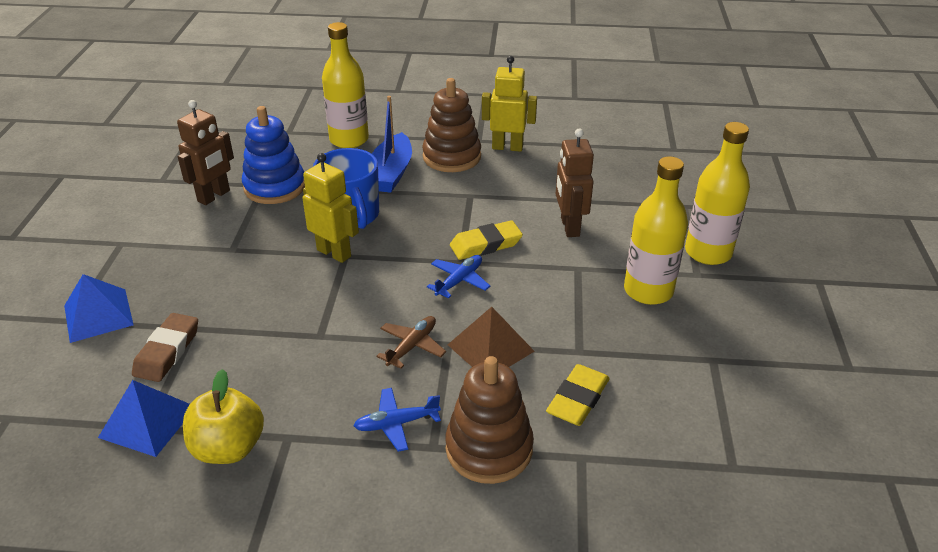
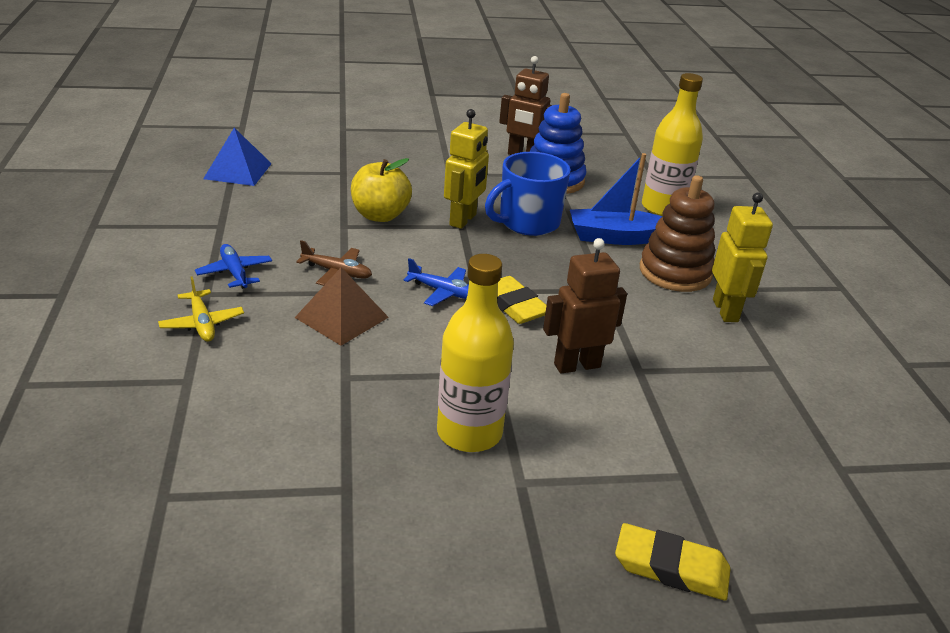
camera: 75 degrees right, 5 degrees down
(98, 315) = (351, 136): blue pyramid -> none
(167, 351) = (314, 166): brown eraser -> none
(228, 448) = (210, 203): yellow apple -> yellow apple (380, 215)
(489, 448) = (202, 323): brown stacking toy -> yellow plane
(577, 399) = (269, 376): yellow eraser -> yellow eraser (671, 567)
(708, 252) = (576, 496): yellow bottle -> none

